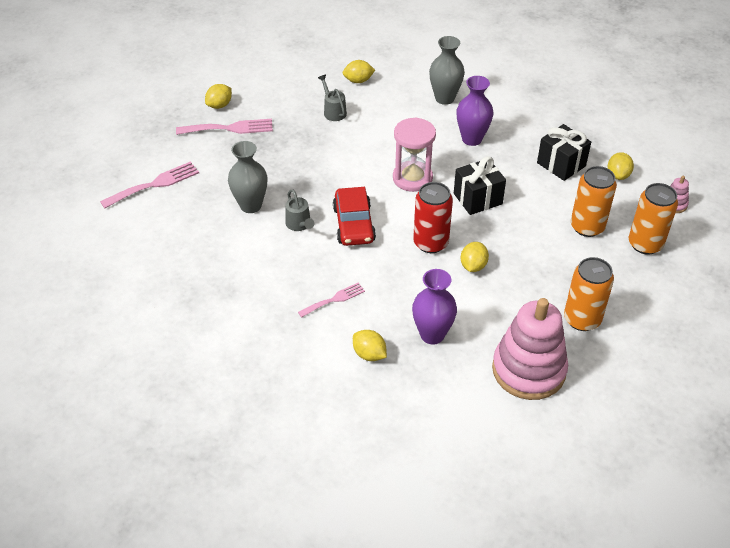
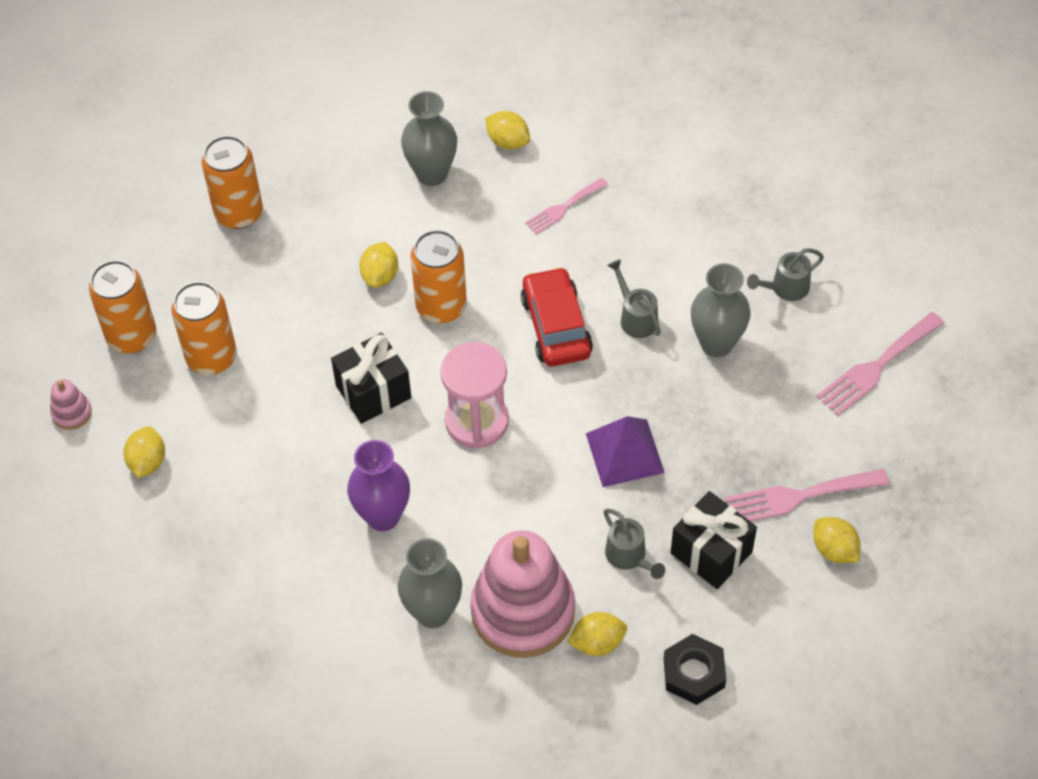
camera: 175 degrees right, 10 degrees up
(193, 233) = (785, 288): none -> grey watering can
(219, 105) = (834, 550): yellow lemon -> yellow lemon turned 75 degrees counterclockwise
(311, 67) = (694, 673): none -> black nut
(324, 156) = (625, 453): none -> purple pyramid
(430, 243) = (441, 306): red can -> orange can
(432, 335) = (432, 173): purple vase -> grey vase
(528, 370) = (312, 142): pink stacking toy -> pink stacking toy (523, 611)
(561, 164) = (237, 475): black gift -> black gift (711, 552)

